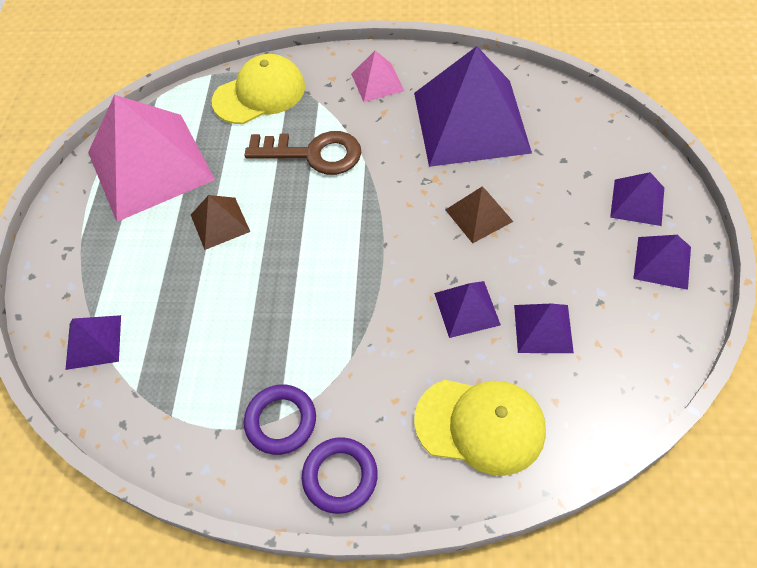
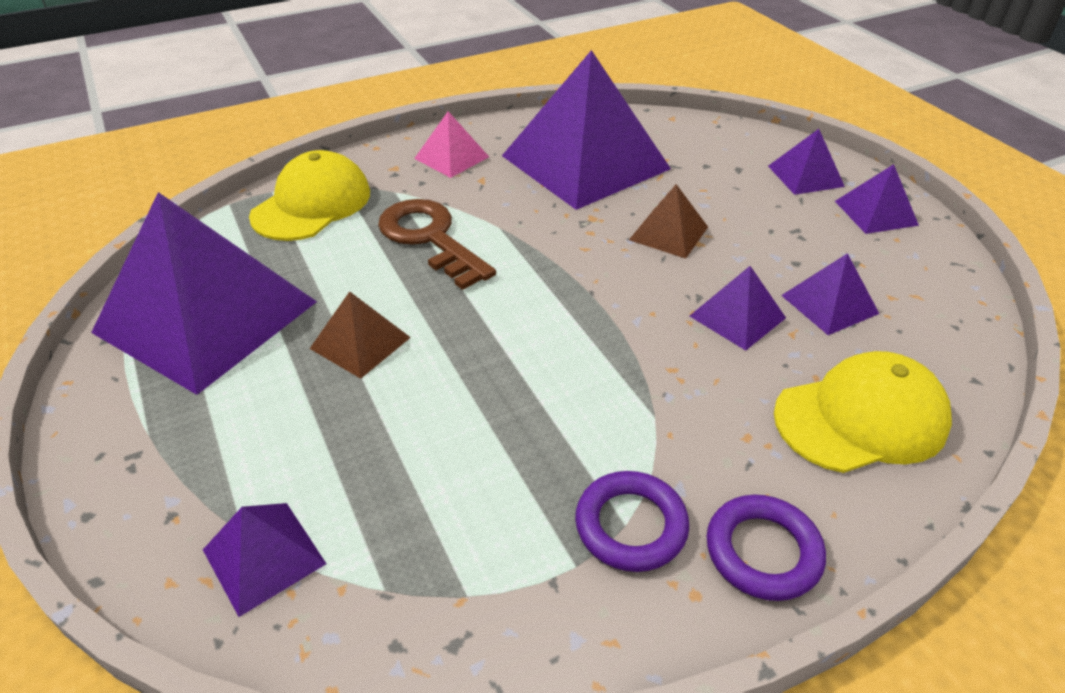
camera: 35 degrees left, 15 degrees down
(150, 165) = (206, 317): pink pyramid -> purple pyramid
(313, 154) = (430, 238): brown key -> brown key turned 105 degrees counterclockwise

